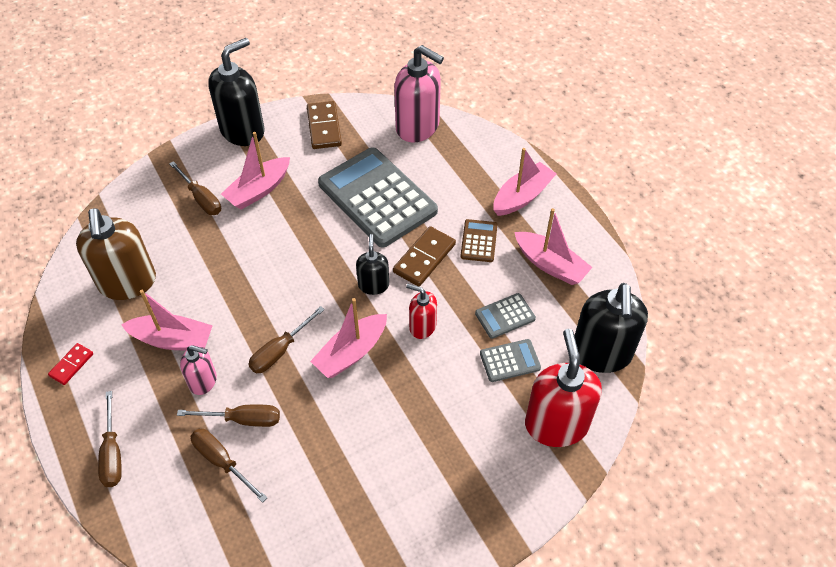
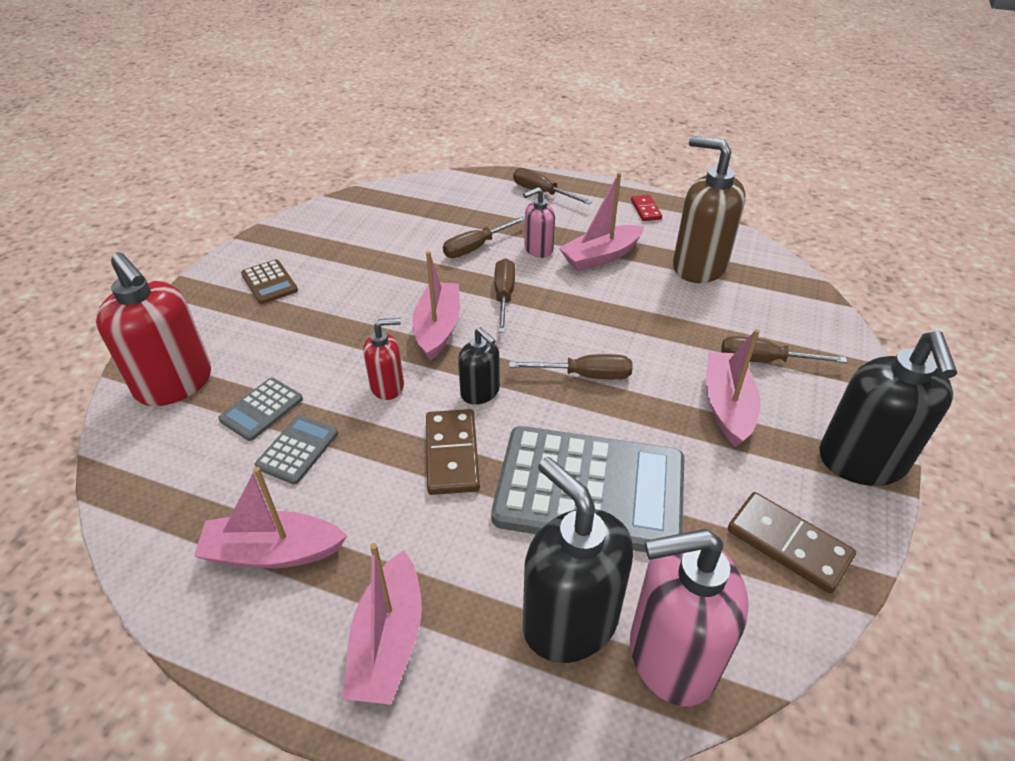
camera: 140 degrees right, 10 degrees down
(222, 462) = (461, 223): brown screwdriver -> brown screwdriver (585, 375)
(478, 241) = (401, 520): brown calculator -> brown calculator (269, 282)
(601, 354) = (145, 478): black soap dispenser -> black soap dispenser (569, 621)

